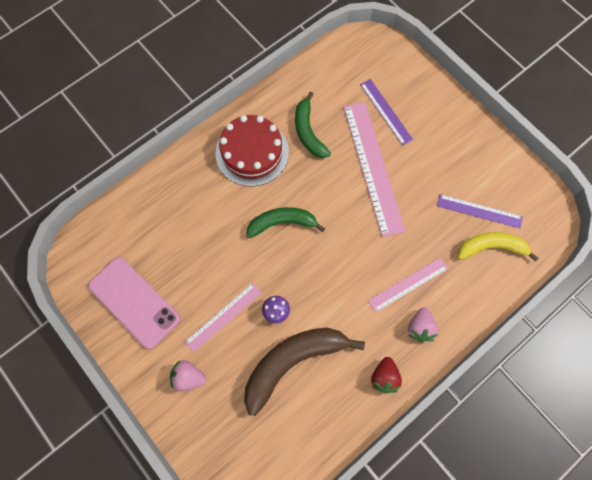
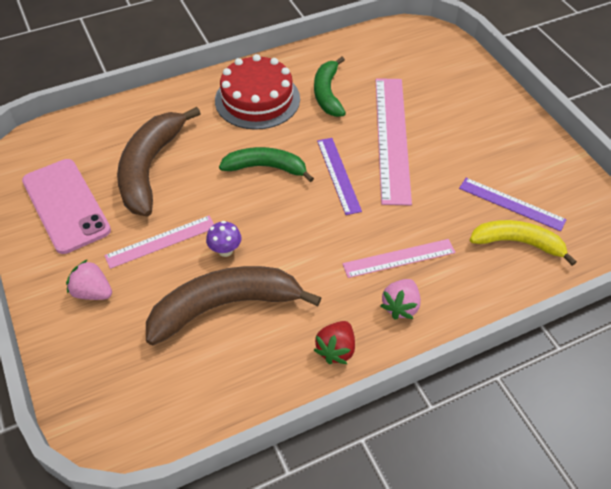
camera: 15 degrees right, 20 degrees down
(188, 247) = (150, 168): none -> brown banana
(386, 111) = (423, 92): purple ruler -> purple ruler (338, 175)

